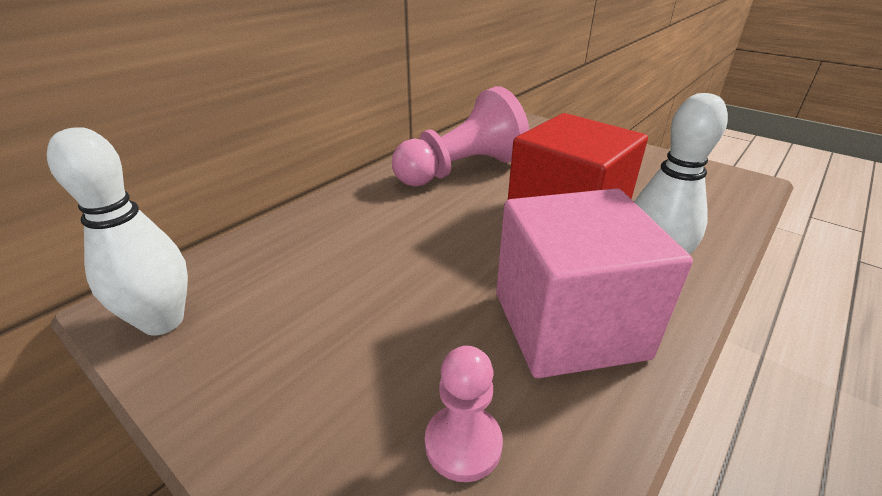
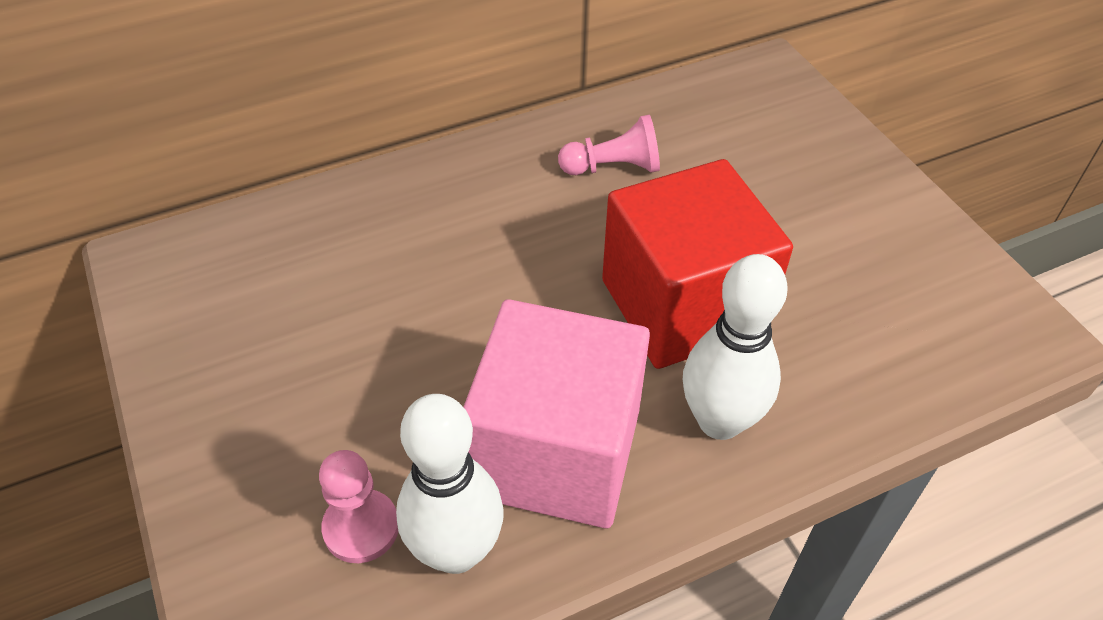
camera: 25 degrees right, 15 degrees up
(163, 321) = (172, 289): white bowling pin -> white bowling pin (456, 551)
(461, 170) = (613, 167): pink pawn -> pink pawn, size x0.50

